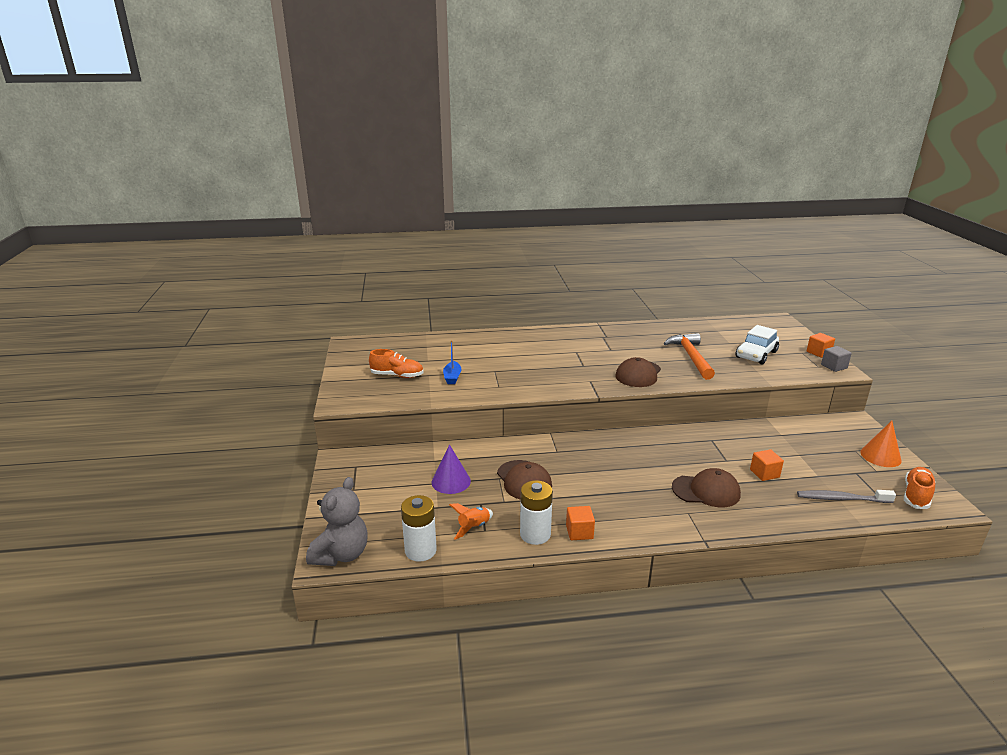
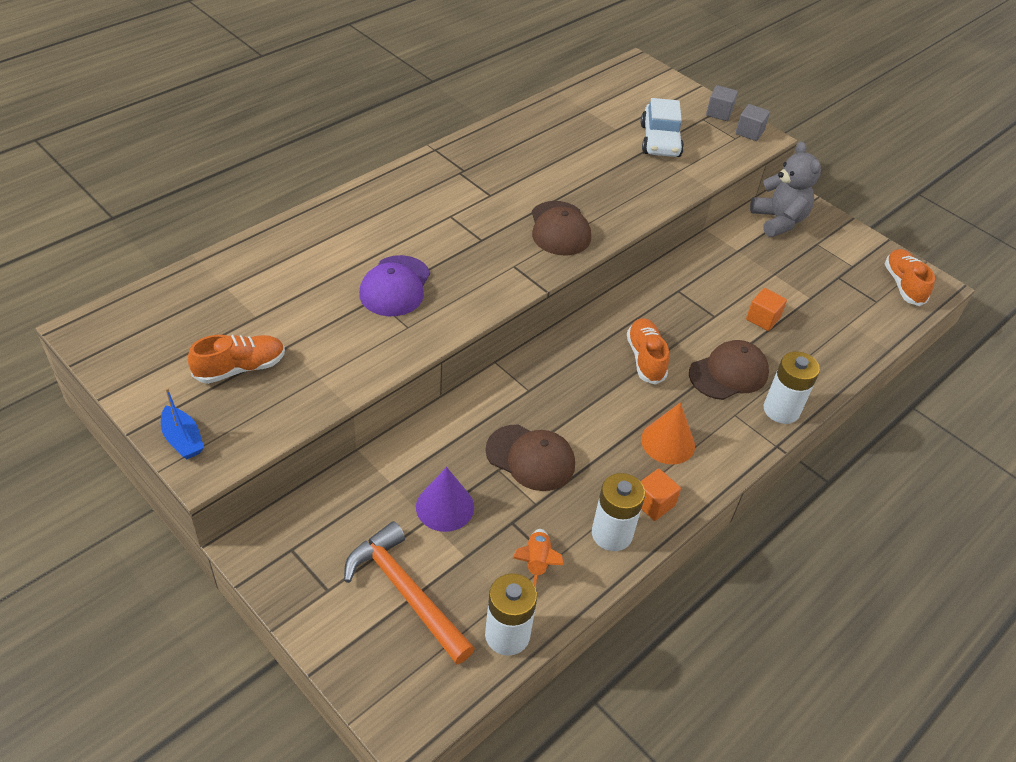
camera: 40 degrees left, 20 degrees up
(341, 554) = (417, 701): grey teddy bear -> grey teddy bear (778, 221)
(452, 377) = (327, 336): blue boat -> blue boat (183, 439)
(511, 369) = (395, 286): none -> purple cap
(651, 463) = (645, 358): none -> orange shoe
(691, 357) = (594, 172): orange hammer -> orange hammer (406, 592)
(728, 524) = (781, 410): none -> white battery
(818, 352) = (719, 113): orange cube -> grey cube
(841, 499) = (850, 321): grey toothbrush -> none
(880, 456) = (842, 242): orange cone -> orange cone (668, 442)

